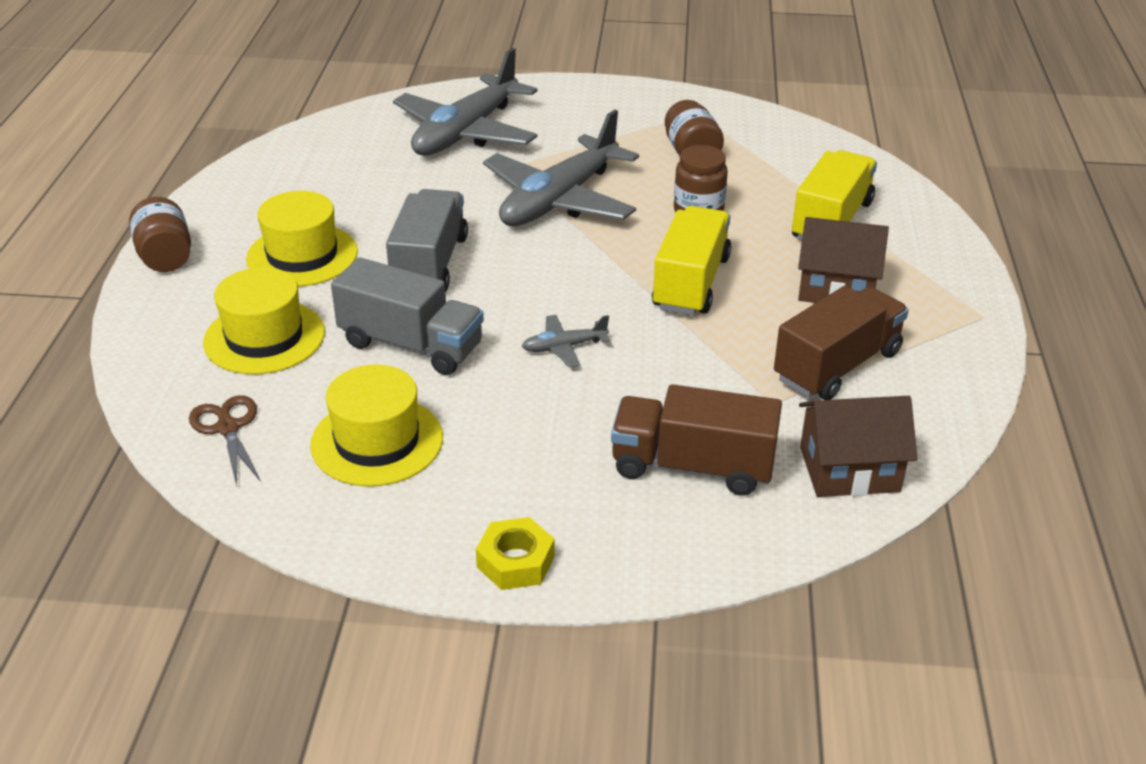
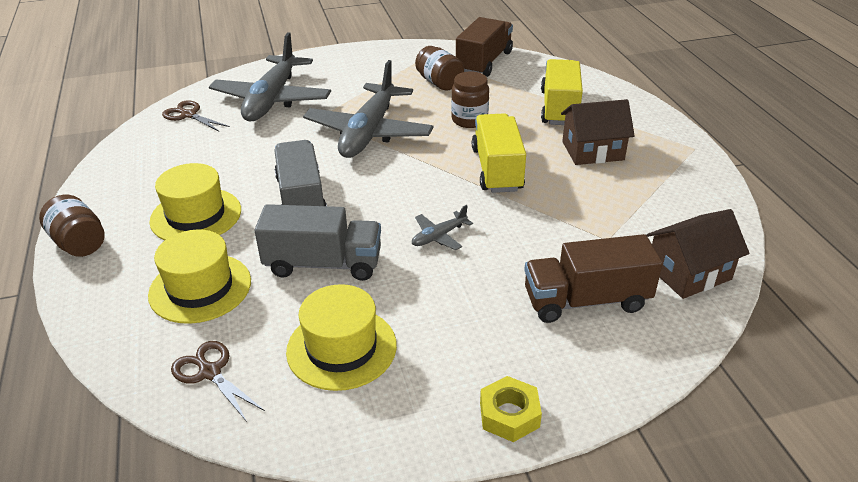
camera: 20 degrees left, 0 degrees up
(357, 132) = (188, 115): none -> brown scissors
(837, 366) = (630, 203): brown truck -> brown truck (484, 62)

